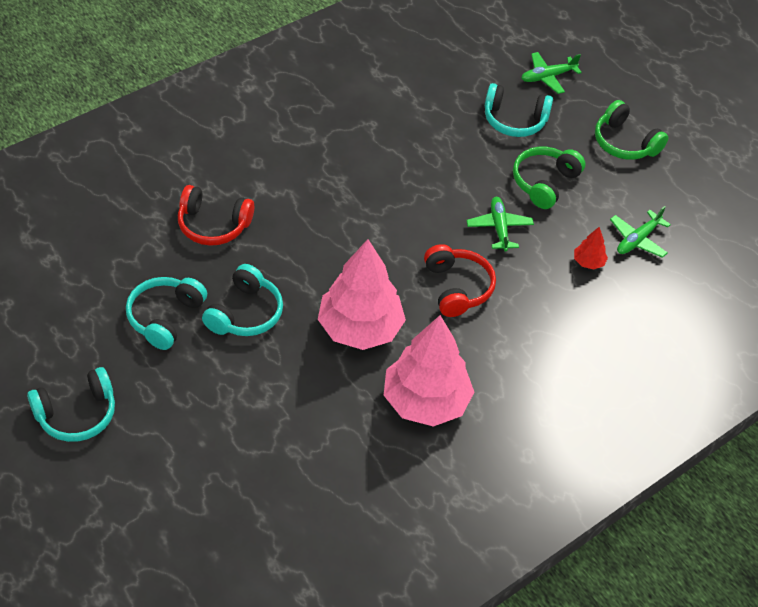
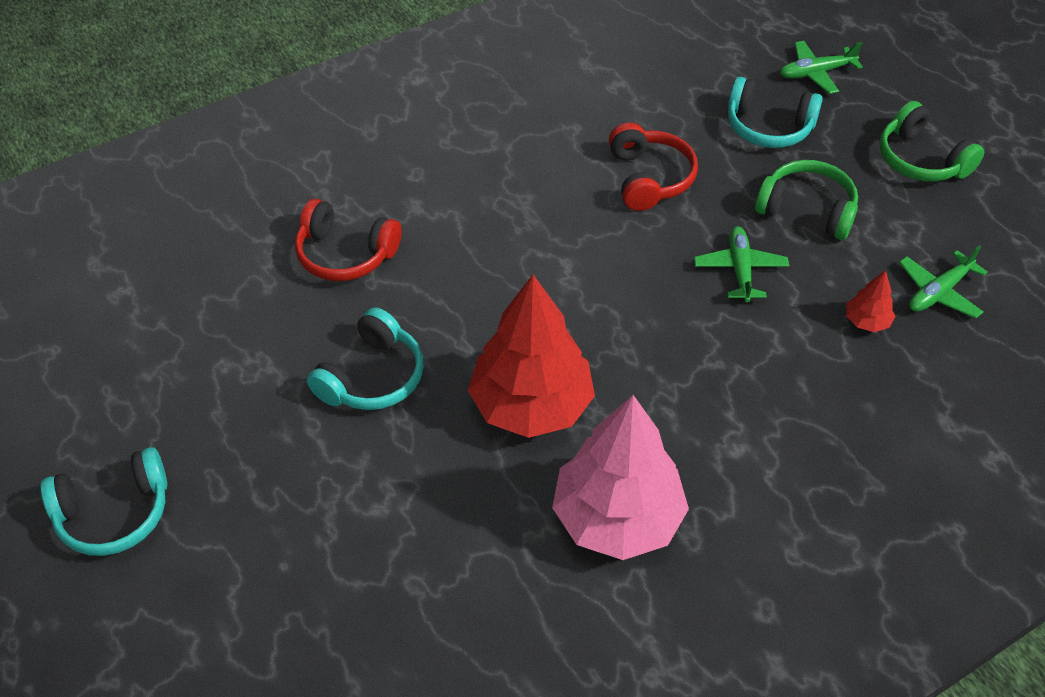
camera: 10 degrees right, 0 degrees up
(165, 317) = (261, 378): turquoise headphones -> none
(360, 328) = (531, 405): pink tree -> red tree
(457, 288) = (675, 351): red headphones -> red headphones (649, 178)
(544, 183) = (807, 210): green headphones -> green headphones turned 75 degrees clockwise

